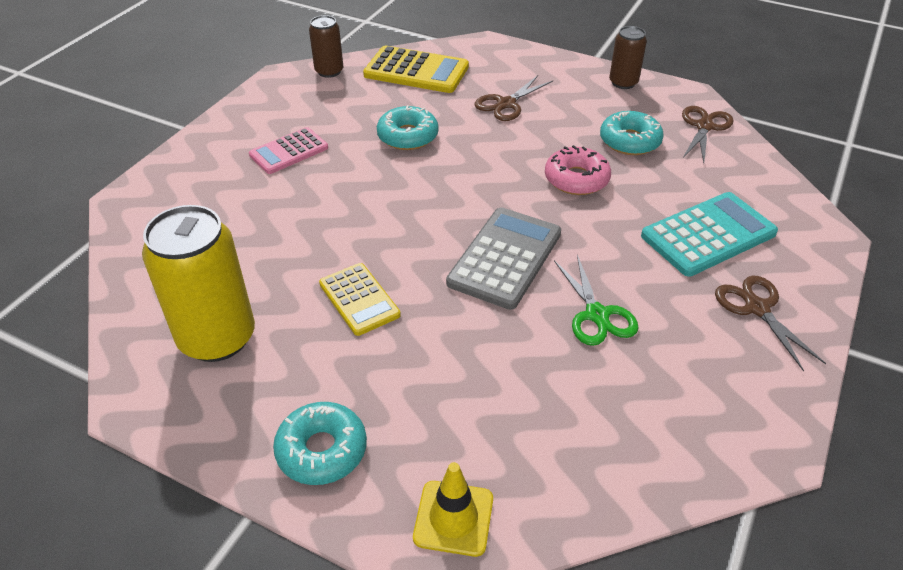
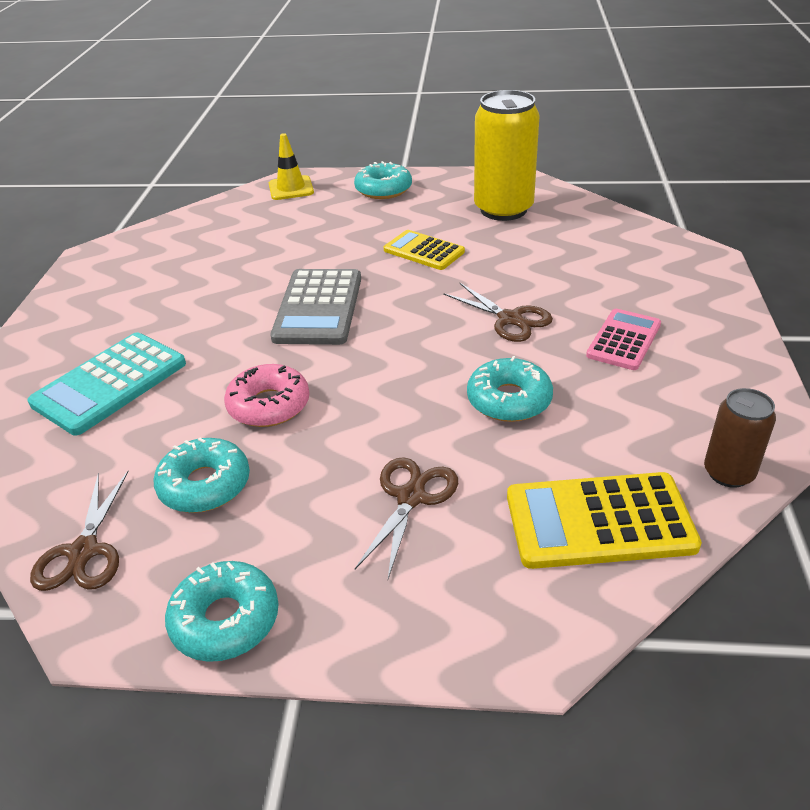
camera: 160 degrees right, 5 degrees down
(597, 315) = (223, 290): green scissors -> none
(623, 83) = (225, 620): brown can -> turquoise donut
(757, 308) = (76, 331): brown scissors -> brown scissors (510, 319)

